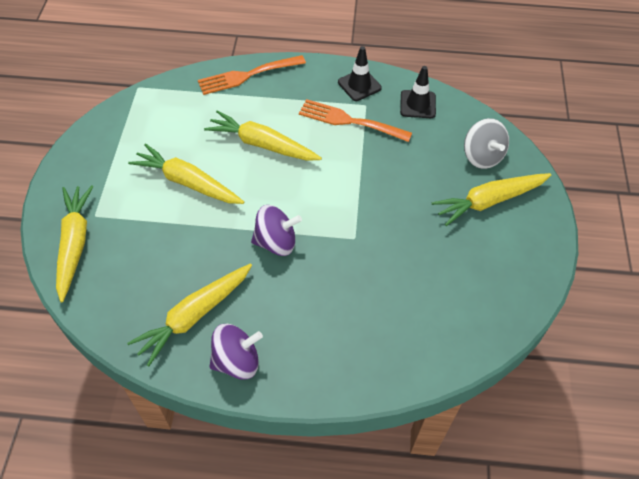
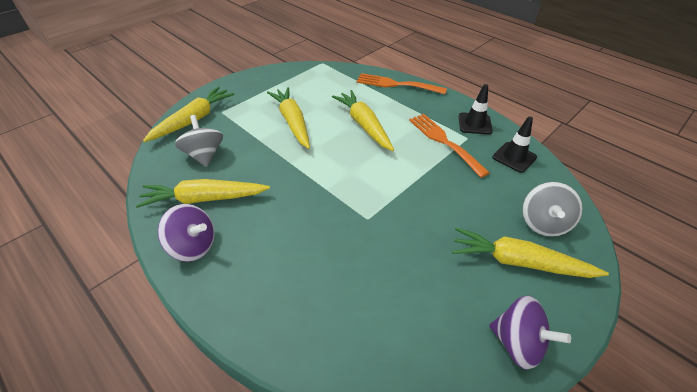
camera: 40 degrees right, 10 degrees down
(138, 274) = (204, 155): none -> grey spinning top
(276, 242) = (307, 187): purple spinning top -> purple spinning top (517, 343)

